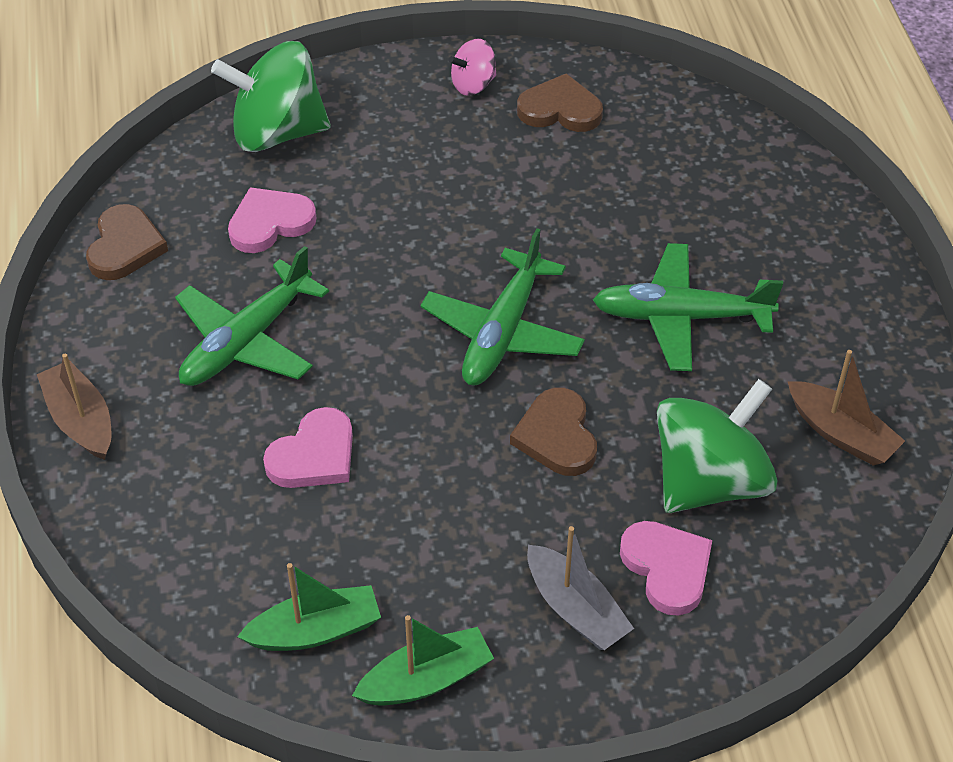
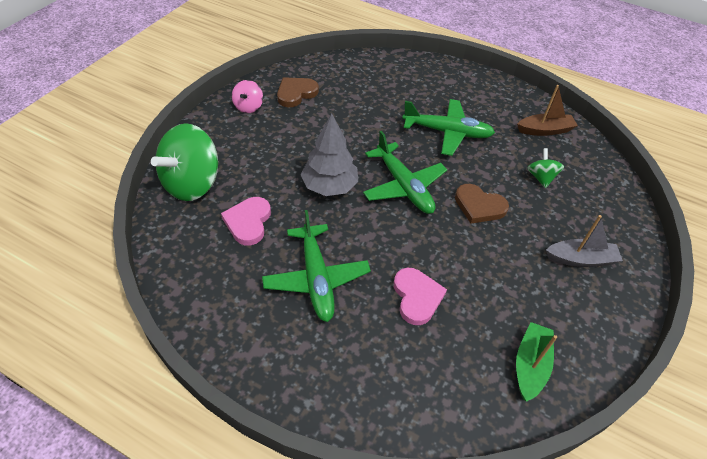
camera: 55 degrees left, 0 degrees up
(81, 420) = (298, 388): brown boat -> none
(125, 247) = (194, 290): brown heart -> none
(415, 257) = (329, 186): none -> grey tree
(426, 679) = (588, 338): green boat -> none
(667, 568) = (578, 217): pink heart -> none
(681, 317) = (447, 132): green plane -> green plane turned 120 degrees counterclockwise
(709, 481) = (540, 177): green spinning top -> green spinning top, size x0.49

